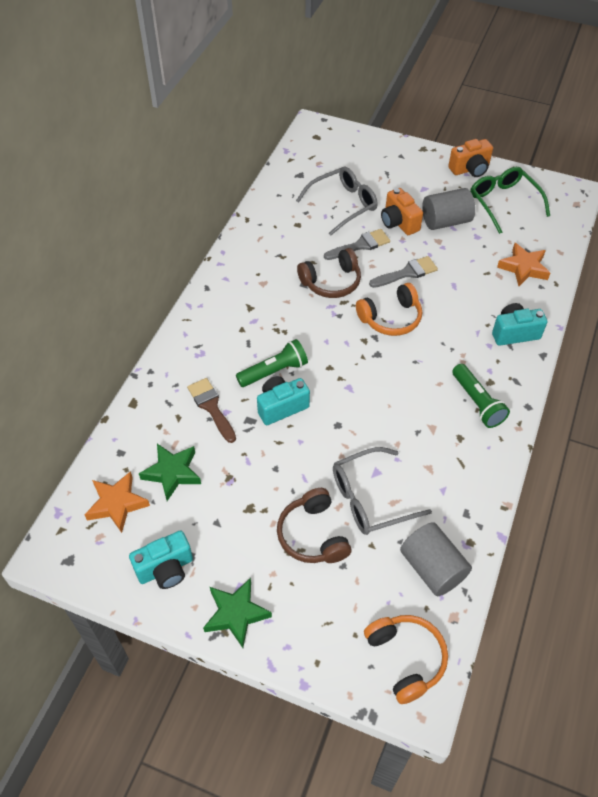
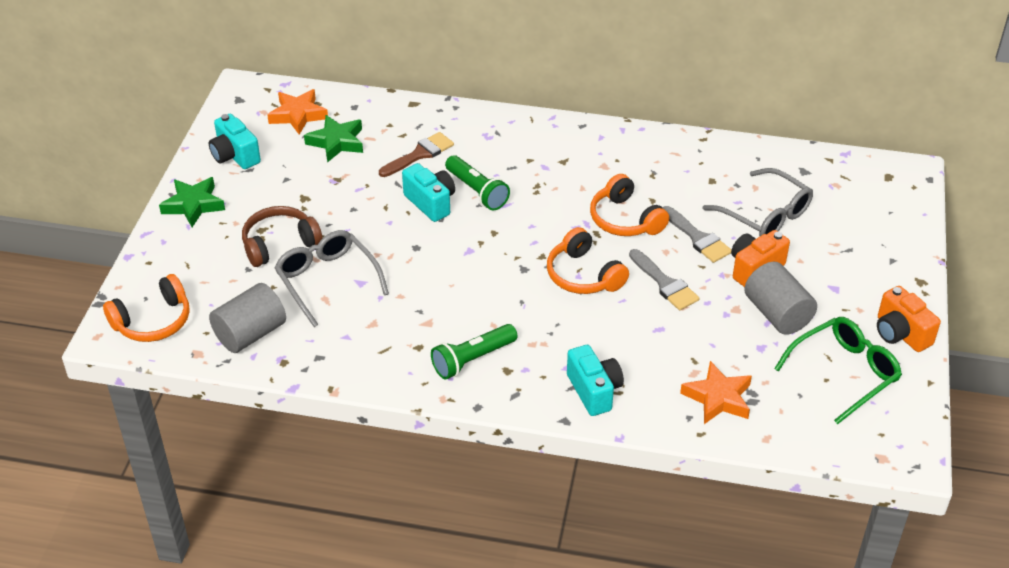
camera: 80 degrees right, 10 degrees down
(331, 282) = (625, 219): brown headphones -> orange headphones

